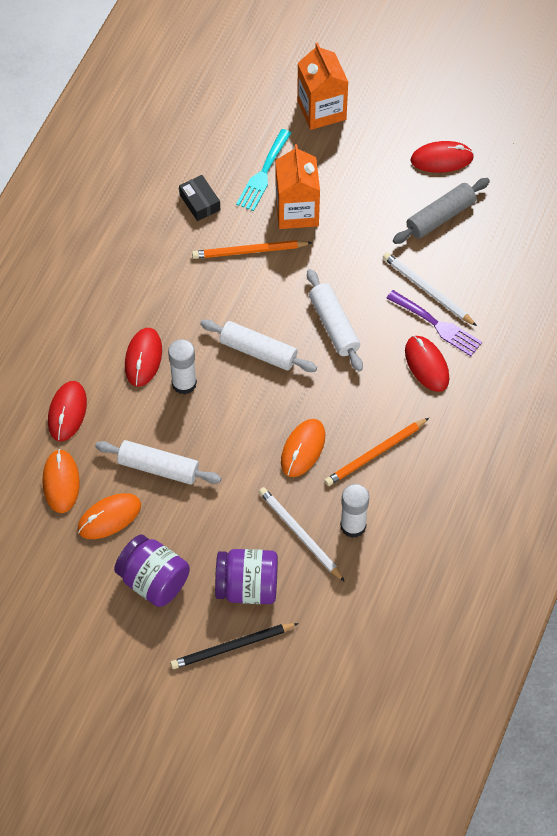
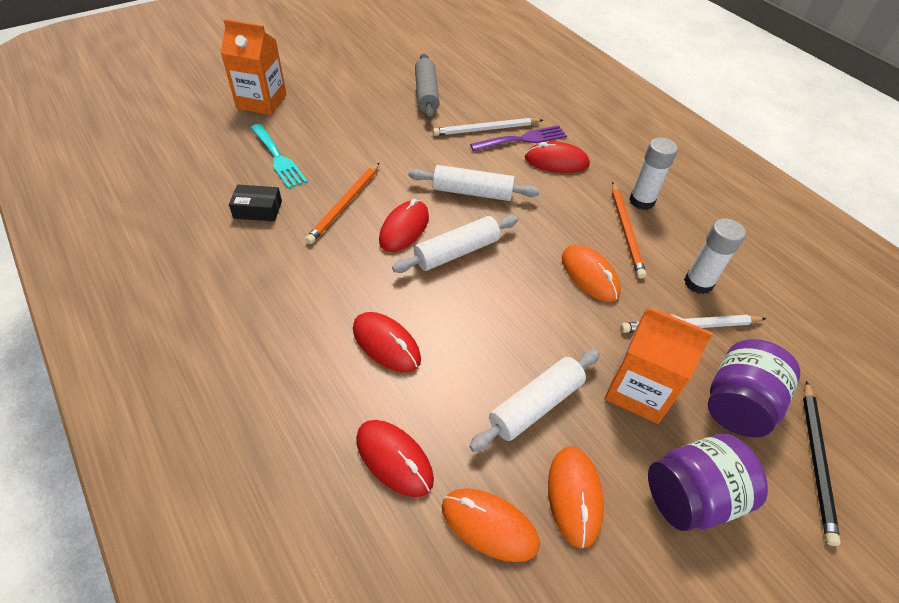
camera: 60 degrees left, 10 degrees down
(184, 383) = (446, 326): white glue stick -> white glue stick (641, 201)
(297, 211) = (337, 158): orange carton -> orange carton (638, 390)
(441, 159) = (377, 71): red mouse -> red mouse (404, 228)

